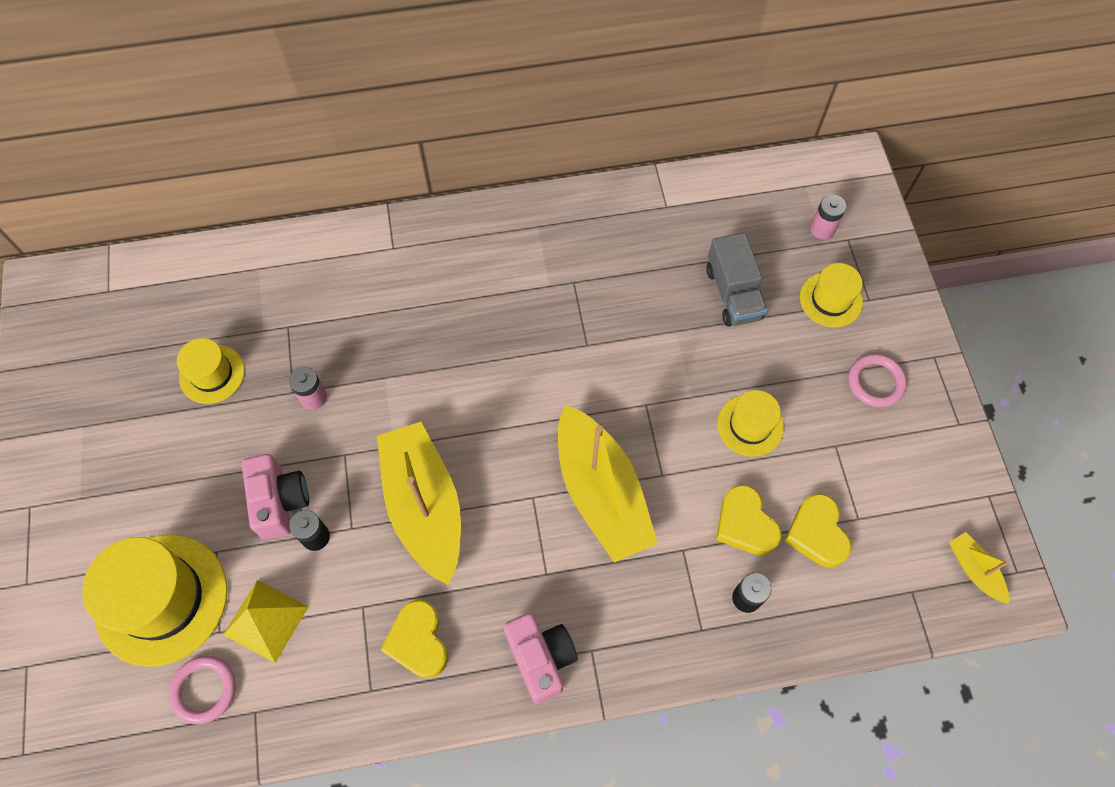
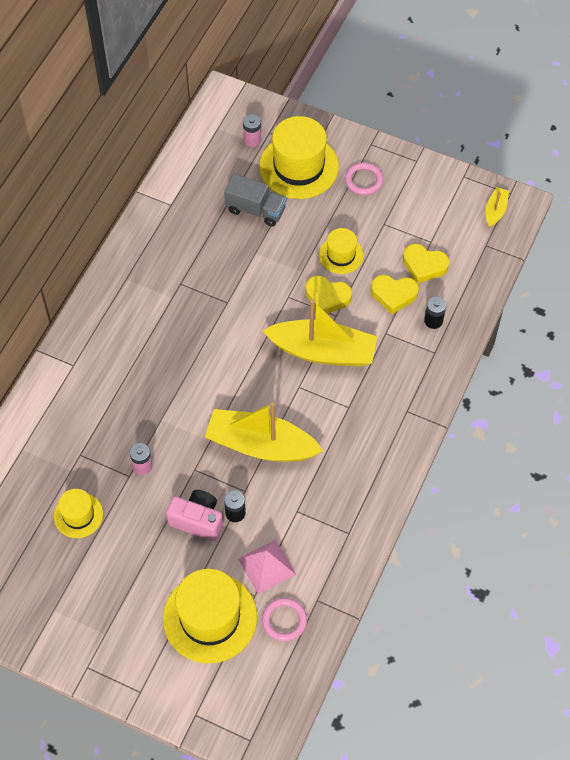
camera: 55 degrees left, 5 degrees down
(266, 620) = (266, 566): yellow pyramid -> pink pyramid
(418, 641) = (338, 493): yellow heart -> yellow heart (327, 297)
(541, 658) = (393, 438): pink camera -> none
(831, 299) = (298, 166): yellow hat -> yellow hat, size x1.84
(974, 570) = (495, 211): yellow boat -> yellow boat turned 105 degrees clockwise

